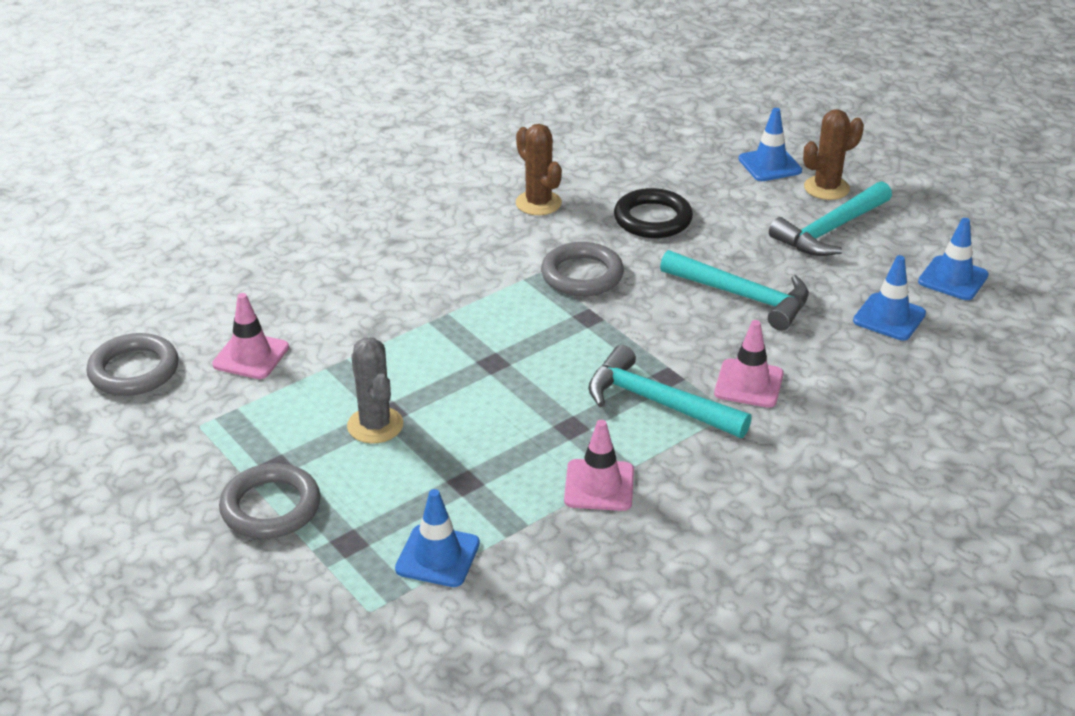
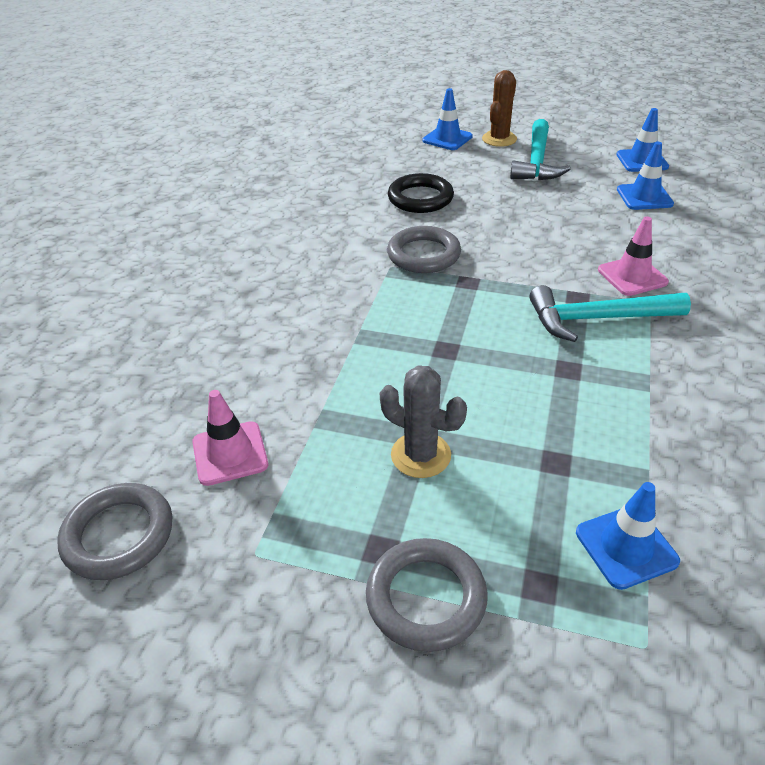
camera: 35 degrees left, 5 degrees up
(538, 203) = (327, 219): brown cactus -> none
(599, 485) = (650, 404): pink traffic cone -> none
(743, 297) = (546, 222): turquoise hammer -> none

